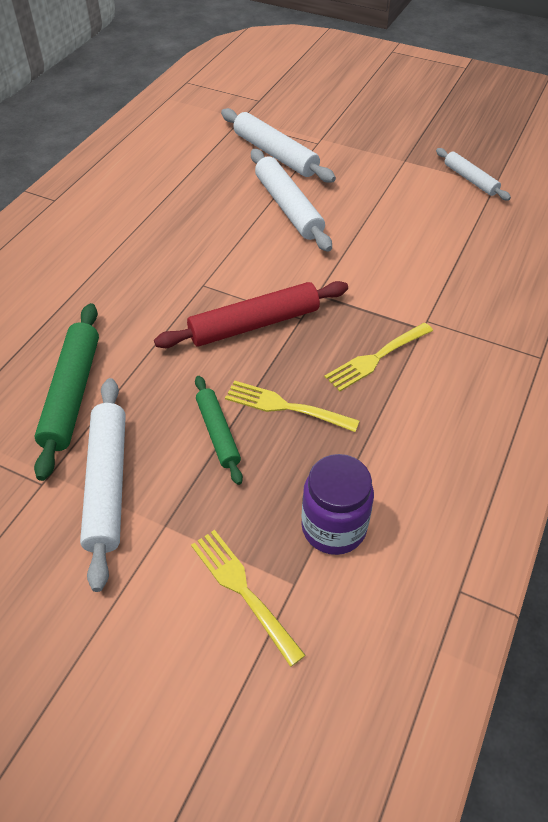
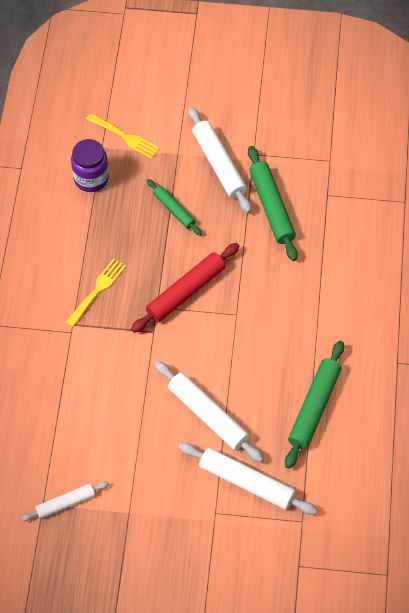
camera: 160 degrees right, 10 degrees up
(170, 187) = (314, 407): none -> green rolling pin
(286, 406) = (142, 238): yellow fork -> none
(470, 179) = (65, 503): white rolling pin -> white rolling pin turned 60 degrees counterclockwise

